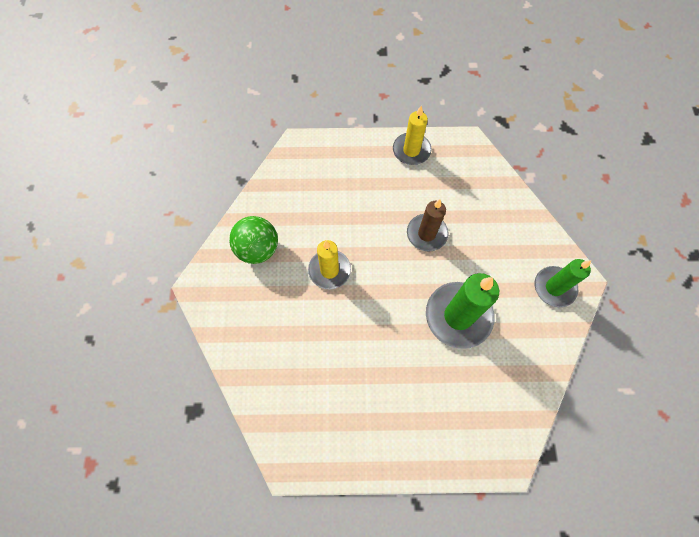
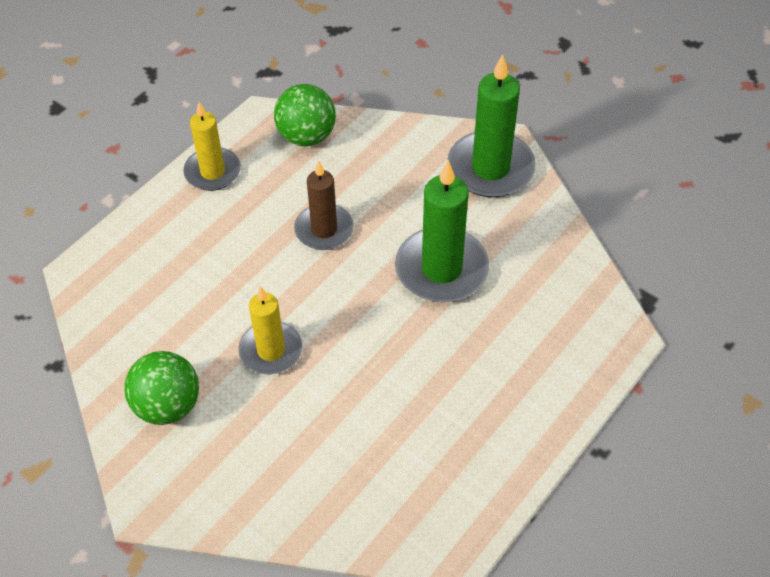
camera: 50 degrees left, 15 degrees down
(478, 174) = (306, 136): none -> green ball
(554, 287) = (490, 168): green candle -> green candle, size x1.54

